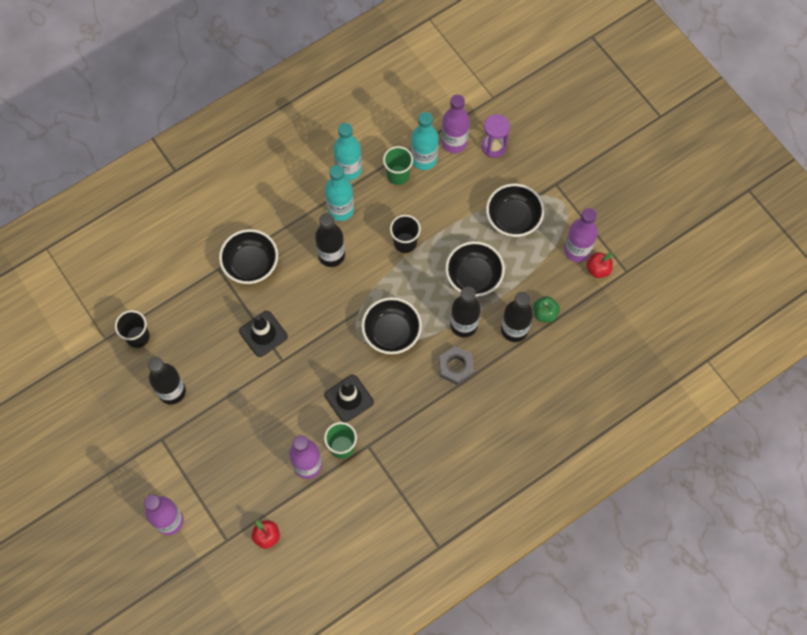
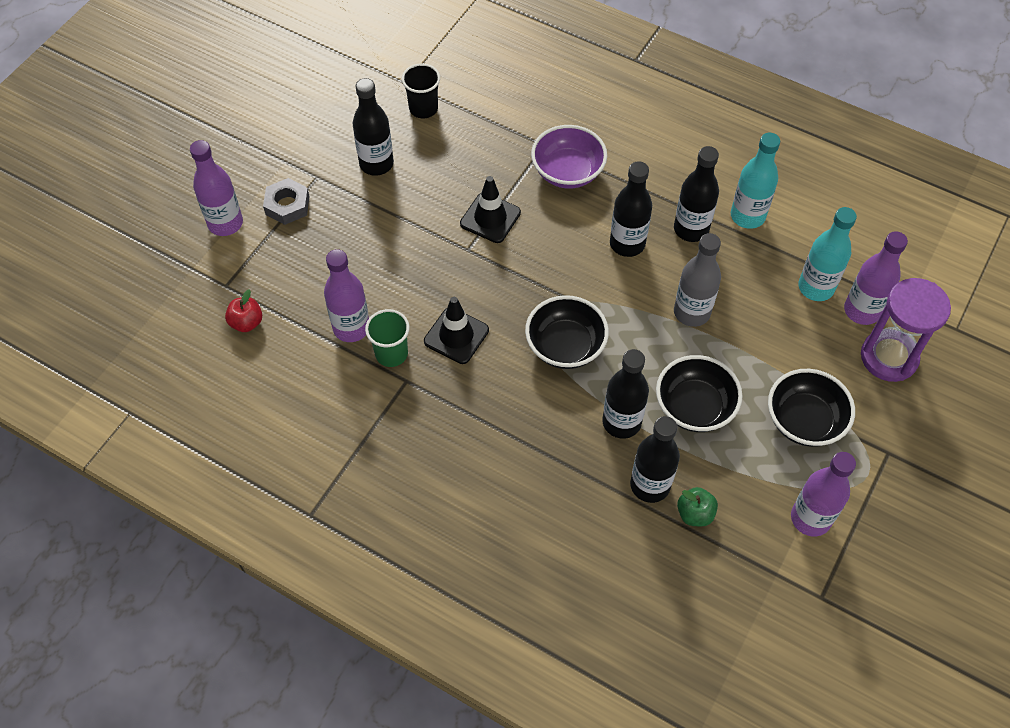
camera: 65 degrees right, 10 degrees down
(251, 264) = (567, 172): black bowl -> purple bowl
(341, 210) = (691, 229): turquoise bottle -> black bottle
(398, 175) = (775, 269): green cup -> none
(405, 243) = (691, 312): black cup -> grey bottle
(456, 367) = (560, 436): grey nut -> grey nut (287, 205)
(494, 146) = (889, 357): purple hourglass -> purple hourglass, size x1.56
(598, 269) = (800, 557): red apple -> none

